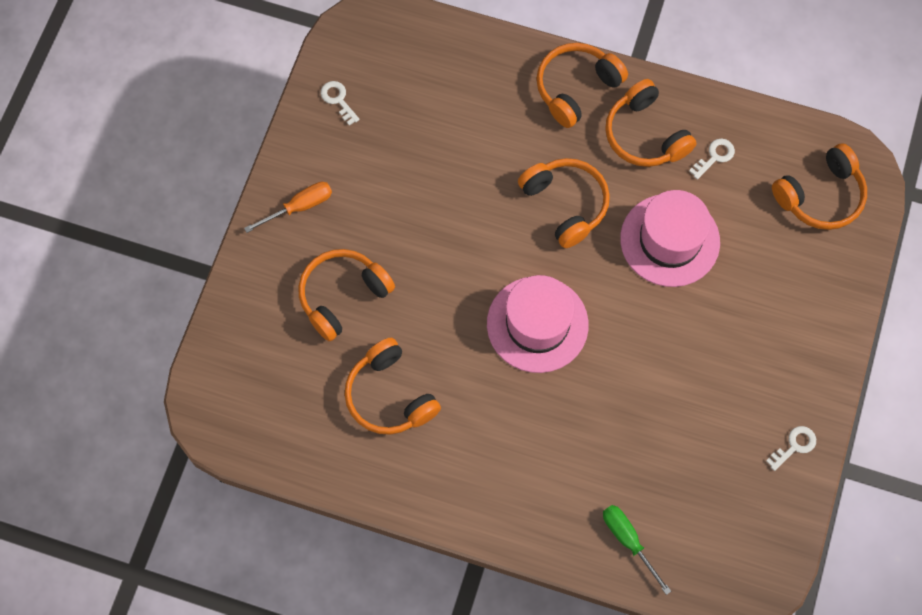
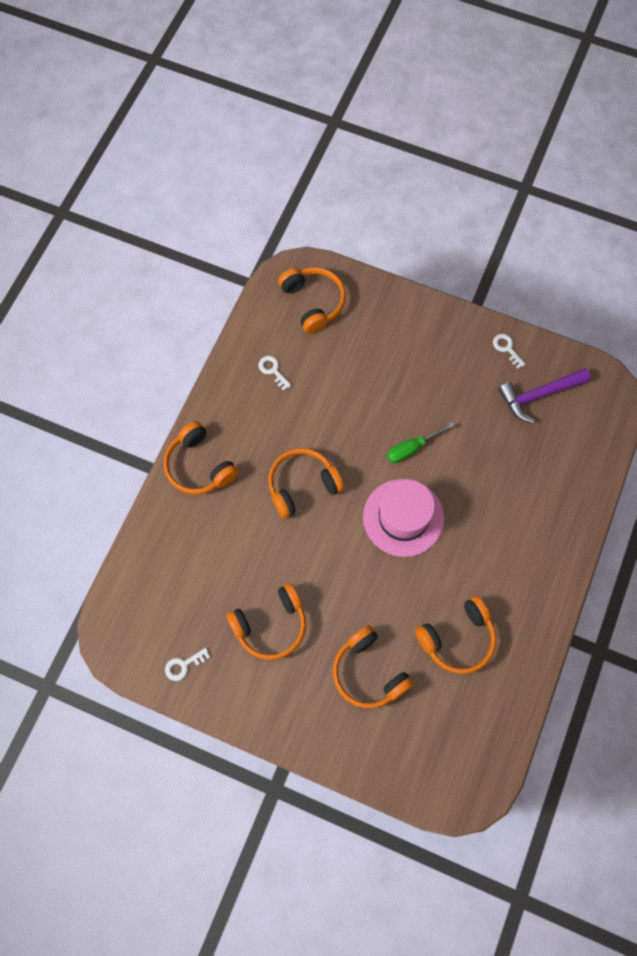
camera: 85 degrees left, 0 degrees up
(299, 207) = (283, 705): orange screwdriver -> none
(628, 541) = (576, 470): green screwdriver -> green screwdriver (412, 448)
(645, 135) = (248, 419): orange headphones -> orange headphones (271, 625)
(669, 240) = (340, 412): pink hat -> none
(731, 490) = (539, 395): none -> purple hammer

